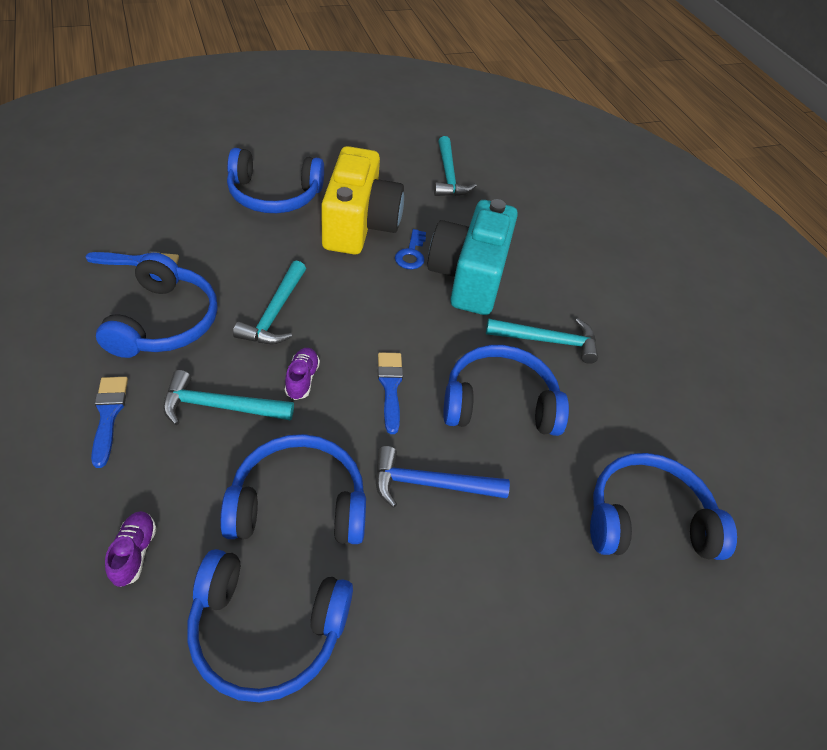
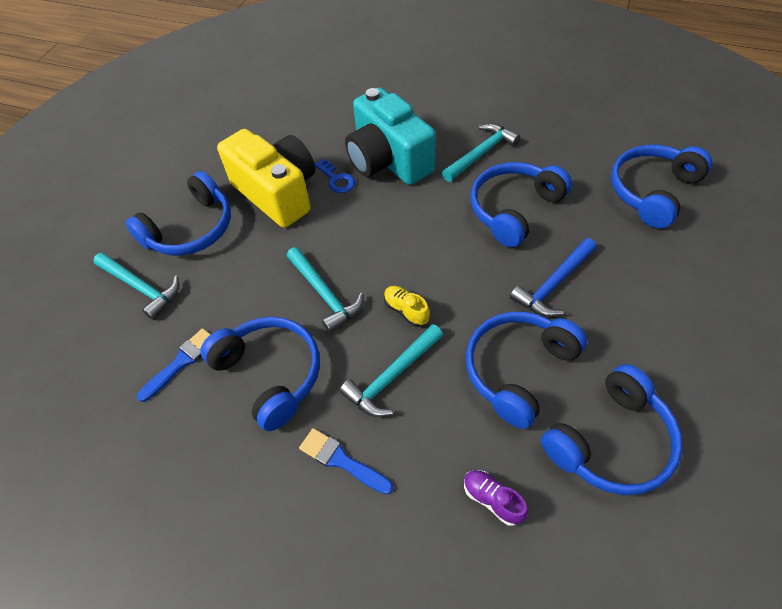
camera: 40 degrees left, 5 degrees up
(302, 379) = (406, 310): purple shoe -> yellow shoe
(390, 387) = (454, 261): blue brush -> none
(448, 176) = (276, 113): turquoise hammer -> turquoise hammer (141, 288)

